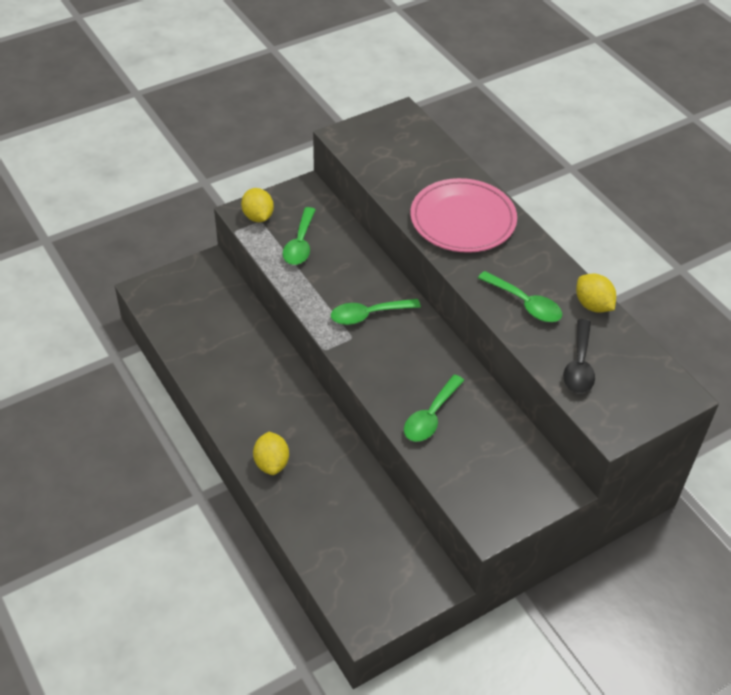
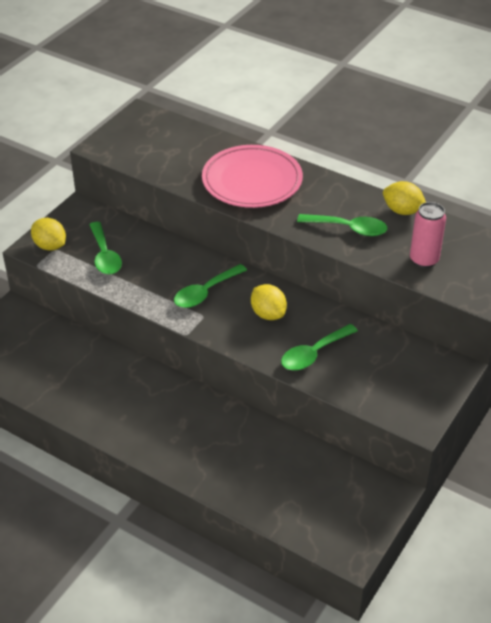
camera: 25 degrees left, 5 degrees down
(271, 463) = (183, 455): yellow lemon -> yellow lemon (268, 314)
(431, 416) = (314, 353): green spoon -> green spoon turned 45 degrees clockwise
(579, 365) = (424, 260): black spoon -> pink can

